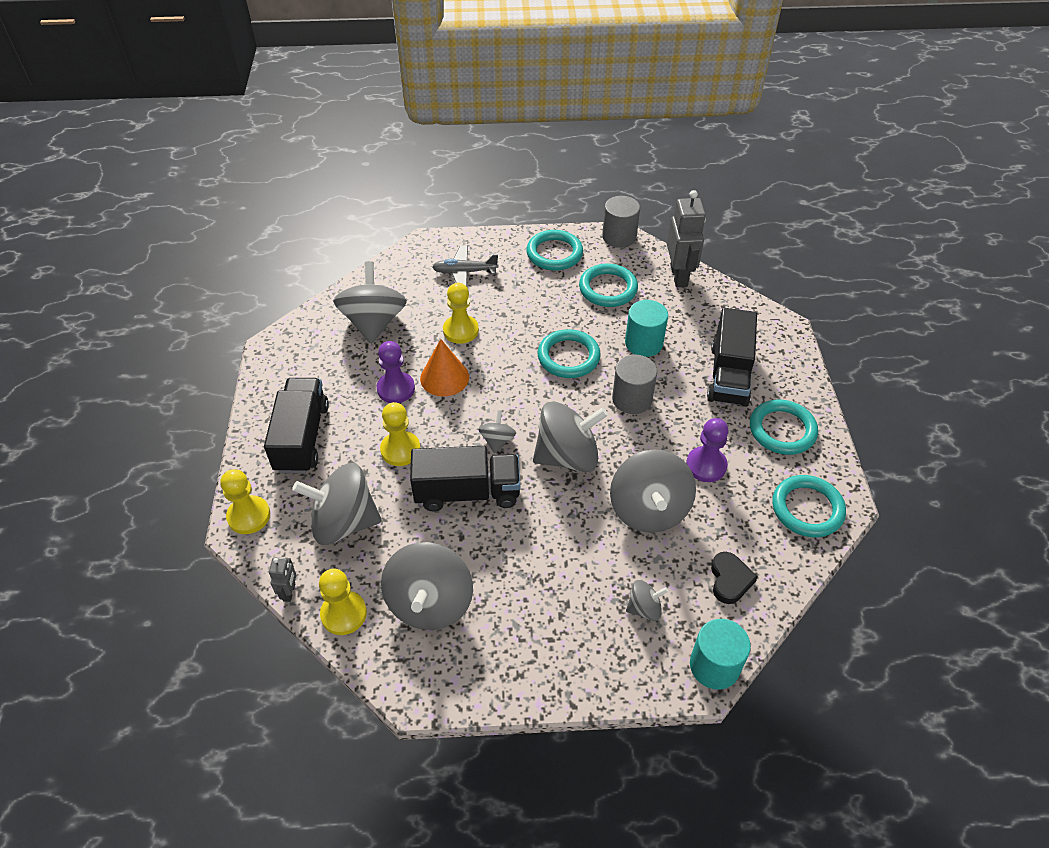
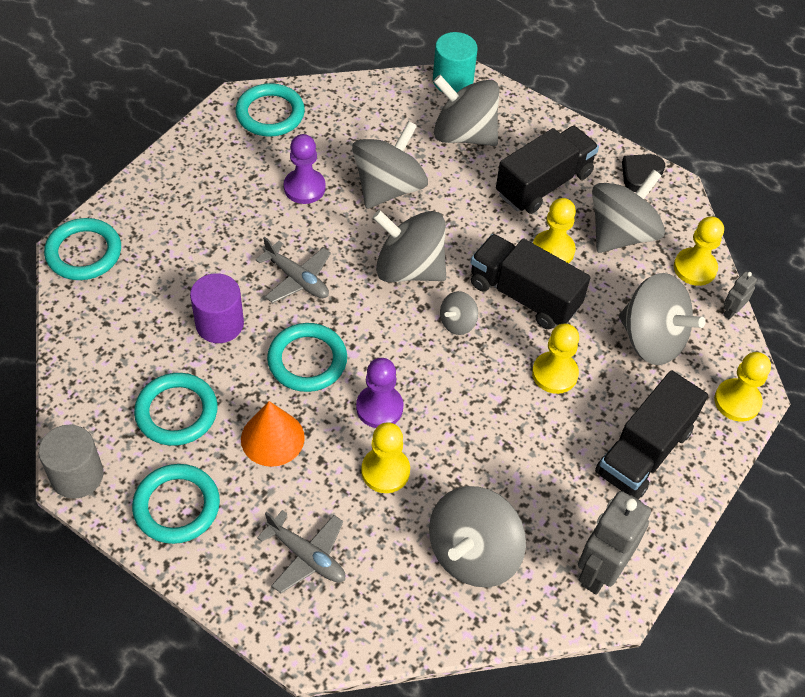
camera: 145 degrees left, 5 degrees up
(396, 389) = (511, 444): purple pawn -> purple pawn (379, 407)
(444, 377) = (451, 423): orange cone -> orange cone (272, 438)
(475, 546) = (553, 250): none -> yellow pawn
(632, 399) = (297, 279): grey cylinder -> grey plane
(644, 343) = (219, 324): turquoise cylinder -> purple cylinder
(644, 608) = (464, 134): grey spinning top -> grey spinning top, size x2.08
(679, 276) = (86, 373): grey robot -> grey robot (599, 571)
(728, 375) = (185, 241): black truck -> black truck (544, 184)
(730, 580) = (384, 112): black heart -> black heart (640, 174)
(782, 430) = (208, 171): turquoise ring -> turquoise ring (84, 252)

